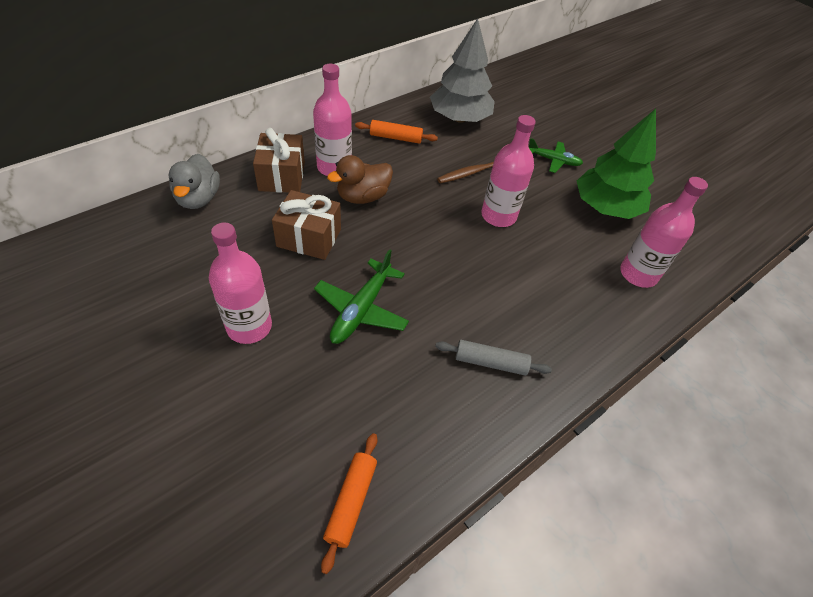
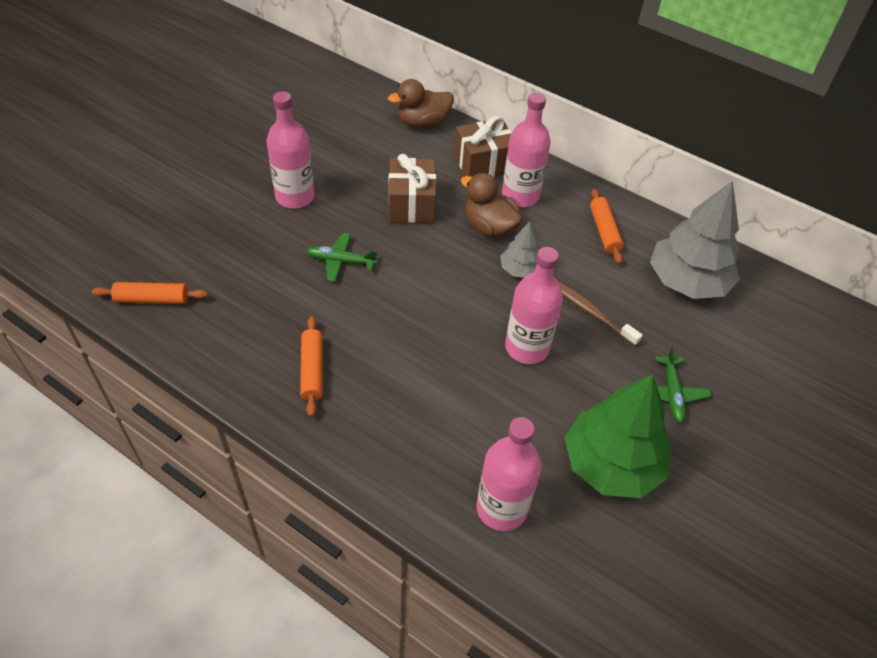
camera: 75 degrees right, 0 degrees up
(198, 198) = (423, 123): grey duck -> brown duck
(362, 309) = (341, 261): green plane -> green plane, size x0.66
(418, 194) = (520, 269): none -> grey tree
(490, 363) = (312, 370): grey rolling pin -> orange rolling pin

